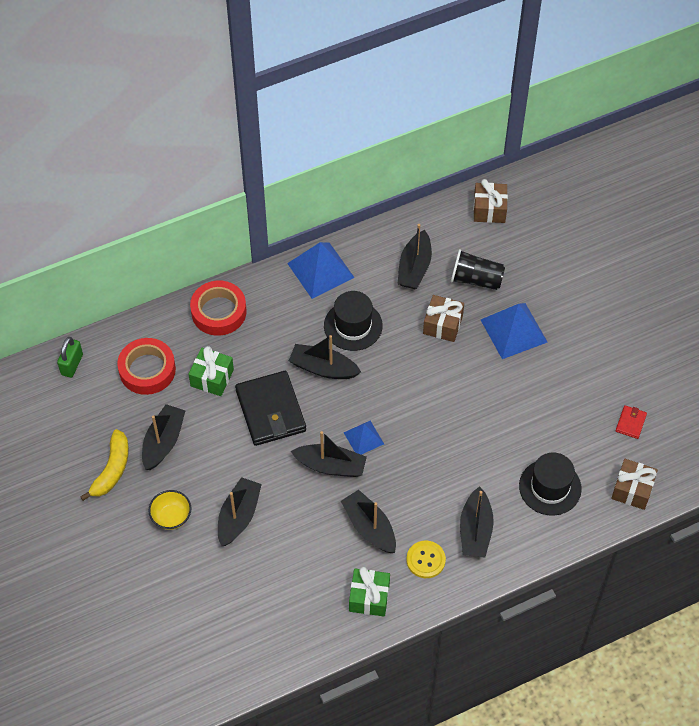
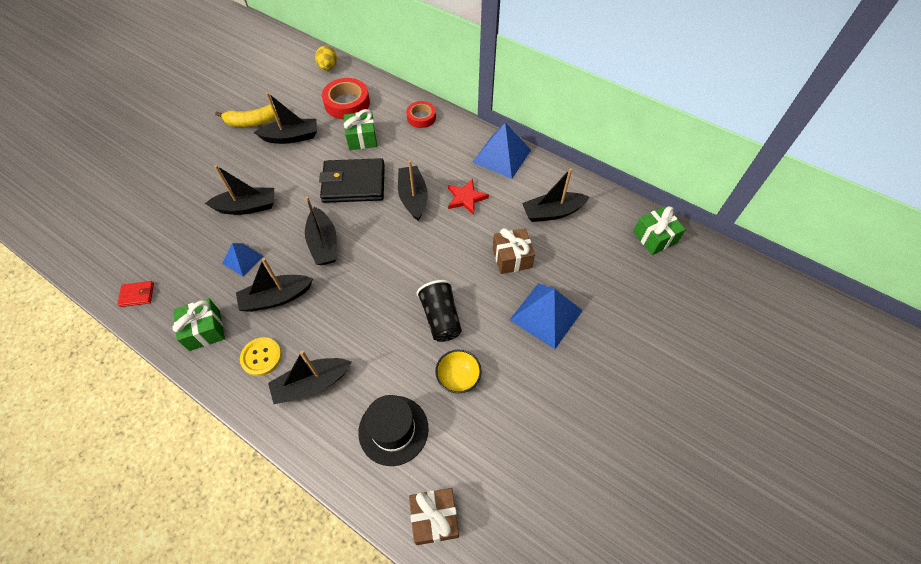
camera: 60 degrees right, 0 degrees up
(72, 364) = (328, 67): green padlock -> yellow egg
(171, 517) = (228, 169): yellow bowl -> yellow bowl (458, 377)
(219, 312) = (421, 117): red tape -> red tape, size x0.63
(270, 410) = (354, 183): black wallet -> black wallet turned 45 degrees clockwise
(353, 325) = (466, 198): black hat -> red star
(363, 438) = (363, 253): blue pyramid -> blue pyramid (243, 259)
(369, 527) = (276, 298): black boat -> black boat turned 135 degrees counterclockwise
(476, 279) = (576, 260): black cup -> black cup (441, 318)
(489, 209) = (654, 237): brown gift -> green gift
(630, 423) = (515, 476): red wallet -> red wallet (137, 295)

